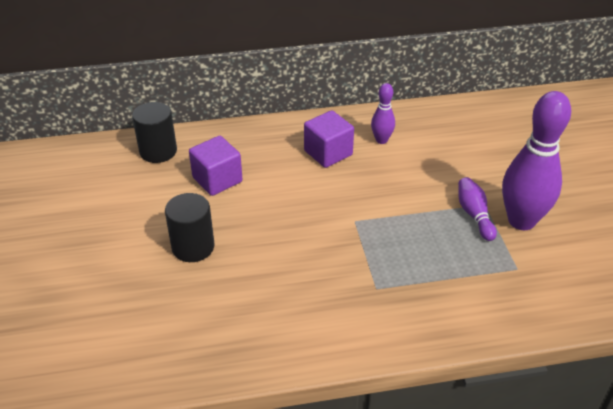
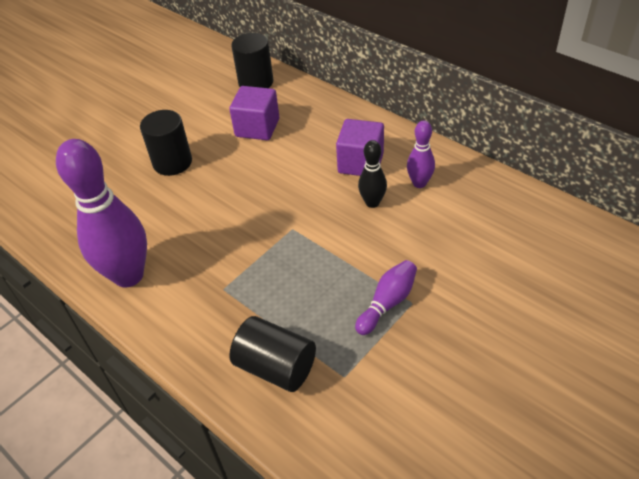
camera: 55 degrees right, 5 degrees up
(374, 170) = (372, 203): none -> black bowling pin
(480, 297) = (276, 367): none -> black cylinder
(521, 221) = (419, 344): purple bowling pin -> purple bowling pin (128, 275)

